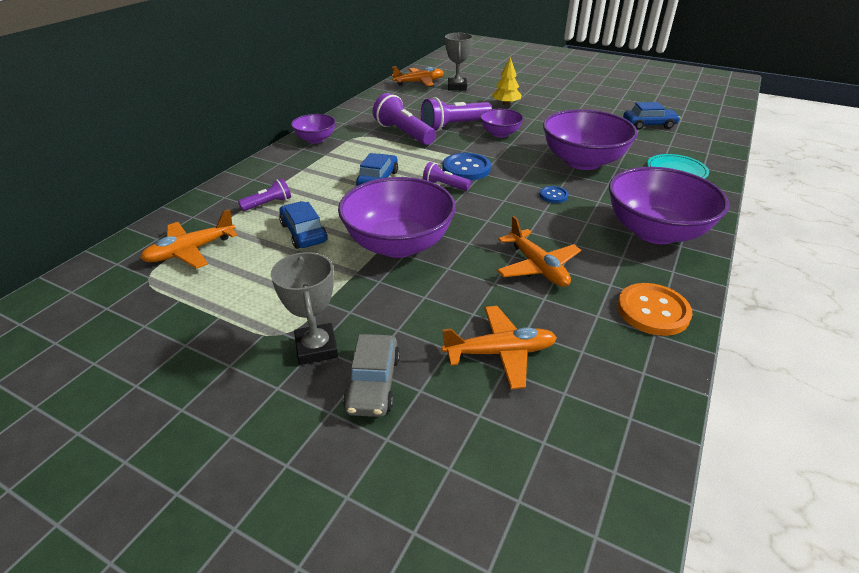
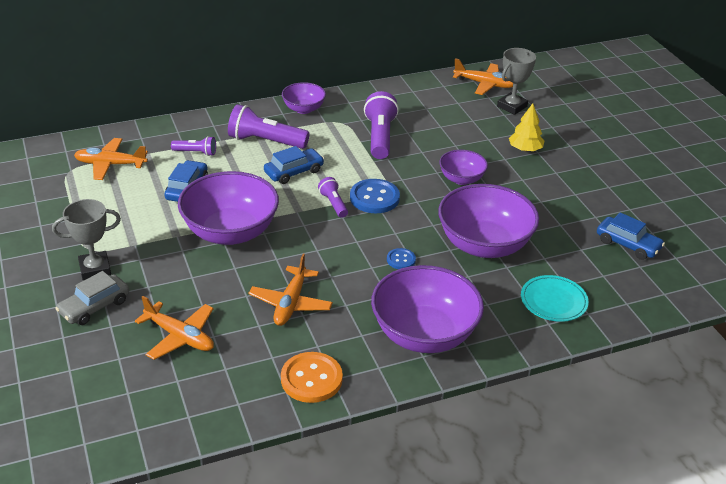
camera: 40 degrees right, 0 degrees up
(316, 348) = (95, 269): grey trophy -> grey trophy turned 45 degrees clockwise
(454, 126) = (434, 151): purple flashlight -> purple flashlight (265, 141)

